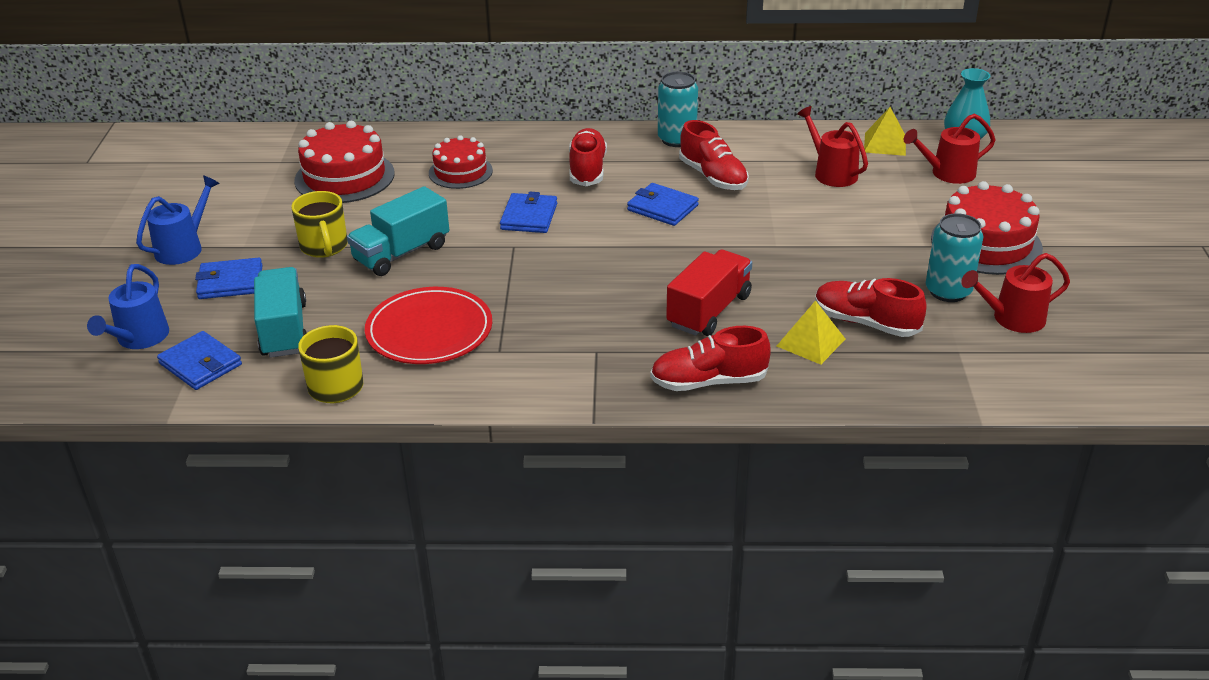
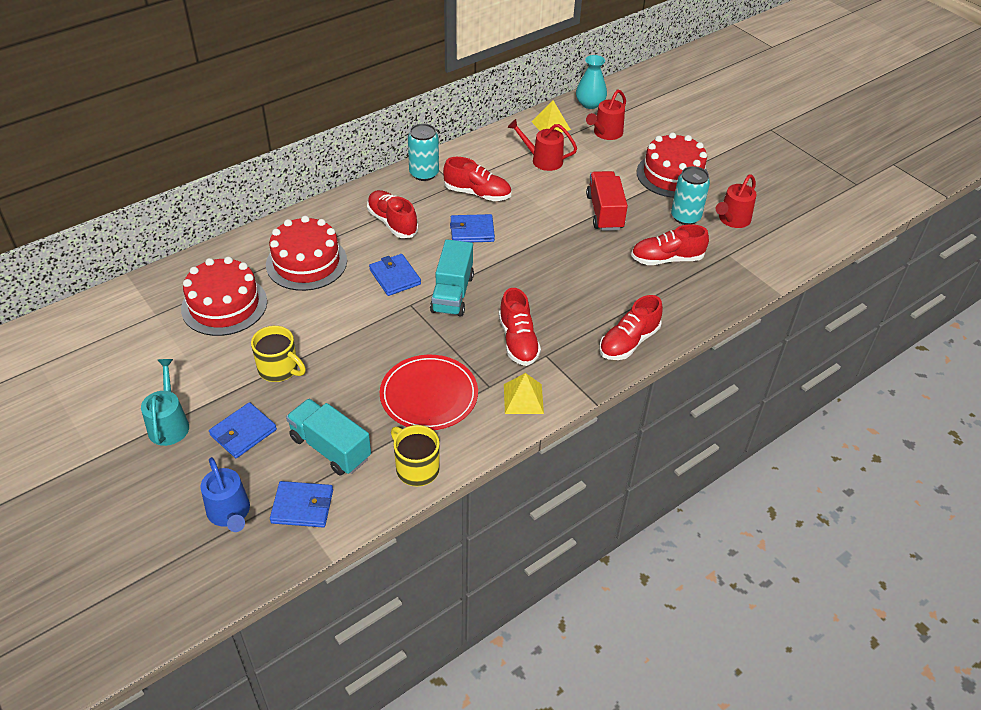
camera: 40 degrees left, 10 degrees up
(183, 248) = (169, 424): blue watering can -> turquoise watering can
(401, 253) = (341, 347): turquoise truck -> turquoise truck (452, 293)
(460, 172) = (306, 262): red cake -> red cake, size x1.54
(583, 325) = (518, 341): none -> red shoe
(709, 311) = (578, 293): red truck -> red truck (604, 212)
(811, 342) = (653, 287): yellow pyramid -> yellow pyramid (523, 398)

